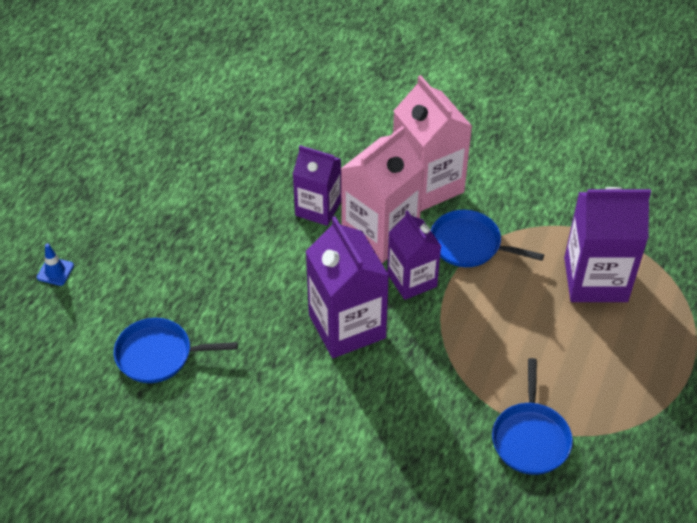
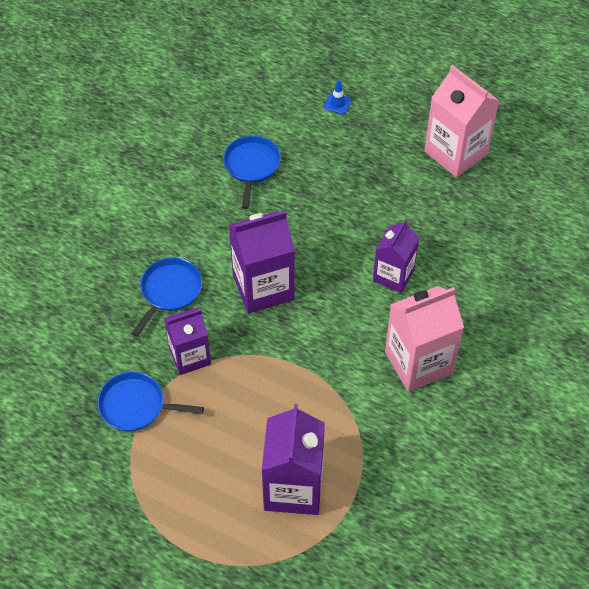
camera: 95 degrees right, 5 degrees up
(380, 233) = (362, 319): pink carton -> pink carton (455, 153)
(412, 280) = (307, 338): purple carton -> purple carton (190, 356)
(469, 244) = (343, 388): blue pan -> blue pan (169, 291)

